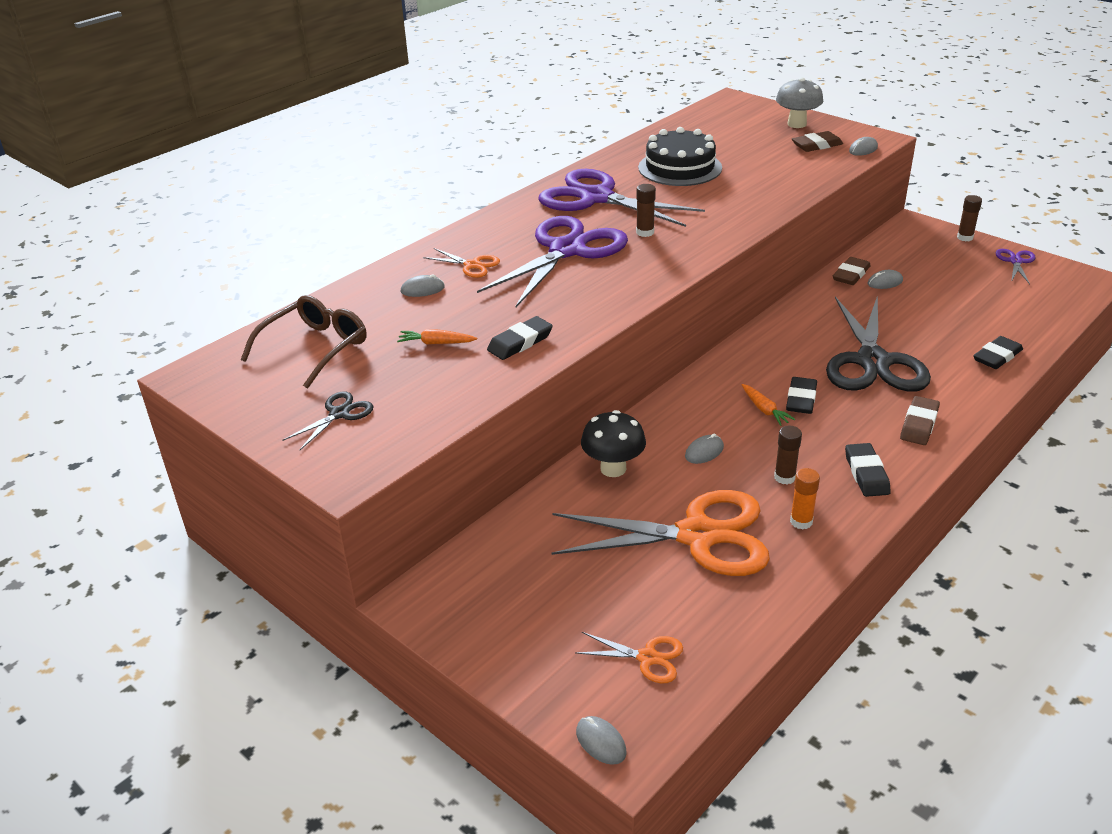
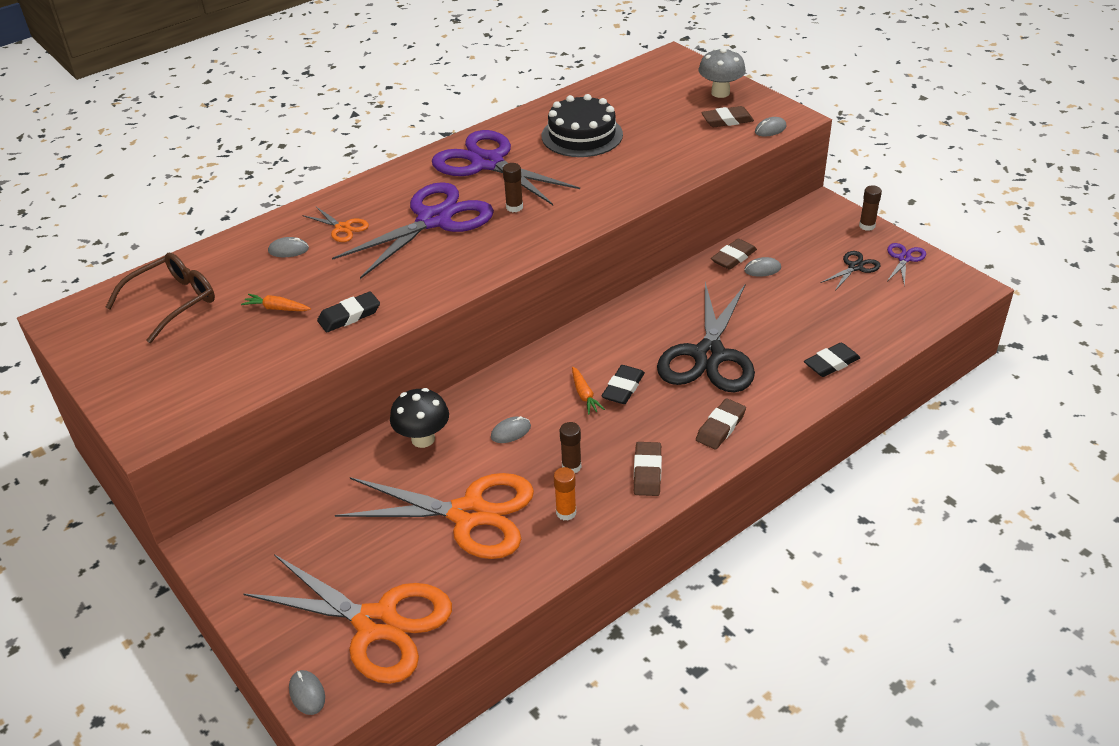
camera: 10 degrees right, 5 degrees up
(339, 414) = (167, 371): black scissors -> black scissors (855, 267)
(647, 658) = (377, 624): orange scissors -> orange scissors, size x2.29
(866, 473) = (647, 472): black eraser -> brown eraser

